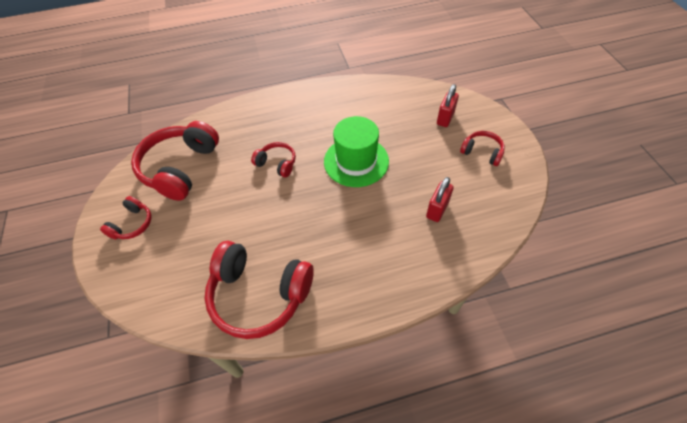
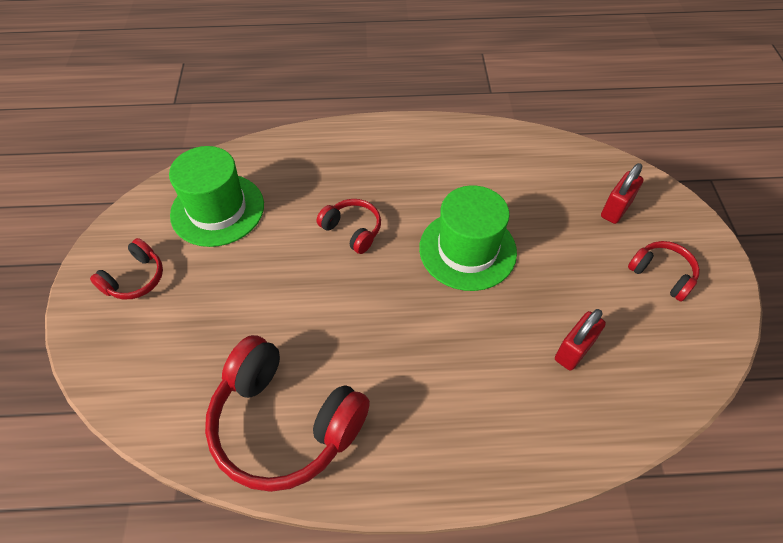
camera: 10 degrees right, 0 degrees up
(180, 168) = (217, 209): red headphones -> green hat

